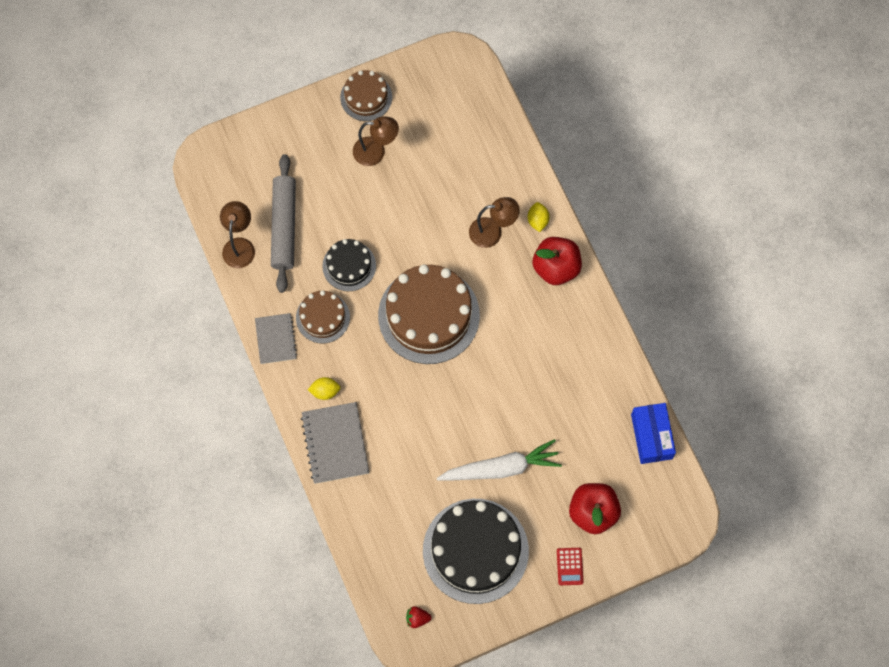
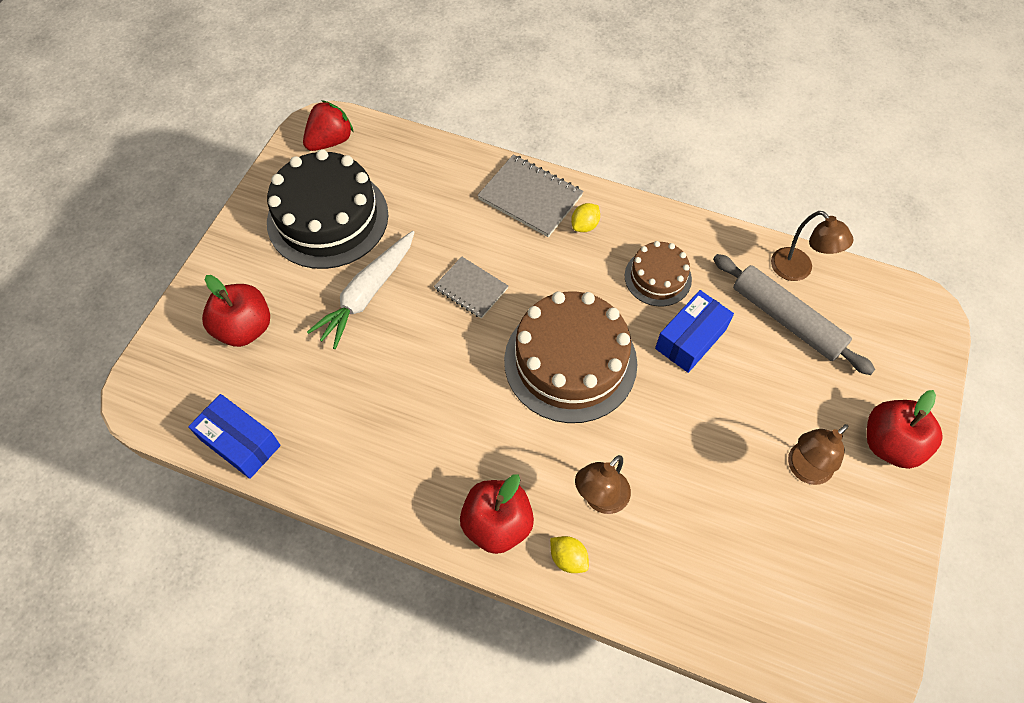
camera: 135 degrees right, 10 degrees down
(276, 339) = (672, 228): grey notebook -> grey notebook (471, 289)
(318, 123) = (890, 444): none -> red apple
(349, 266) = (690, 339): black cake -> blue box
(366, 97) = (886, 519): brown cake -> none
(417, 618) = (330, 141): red strawberry -> red strawberry, size x1.90
(569, 566) = (229, 271): red calculator -> none

